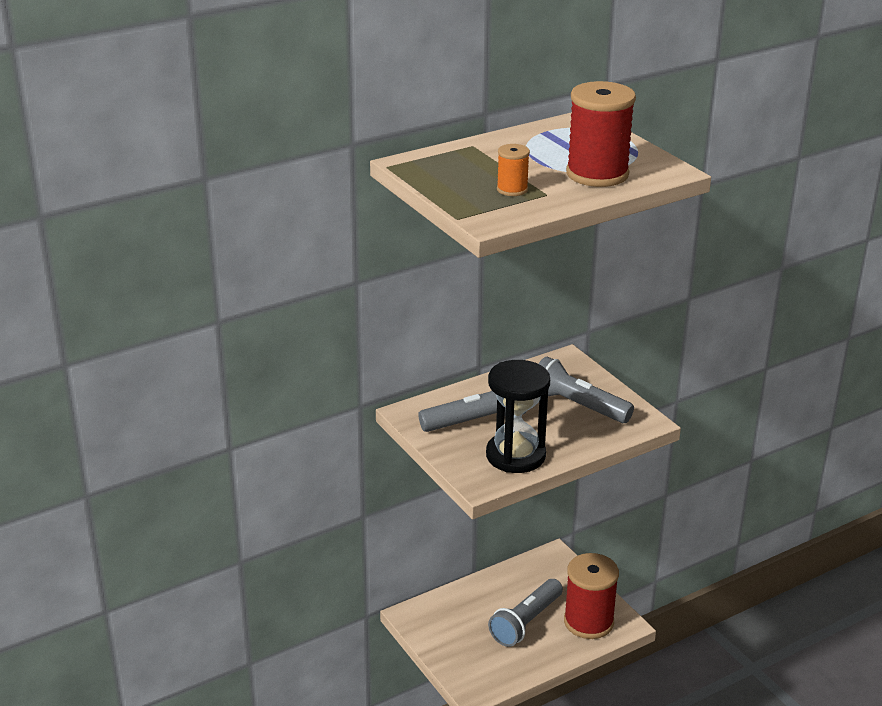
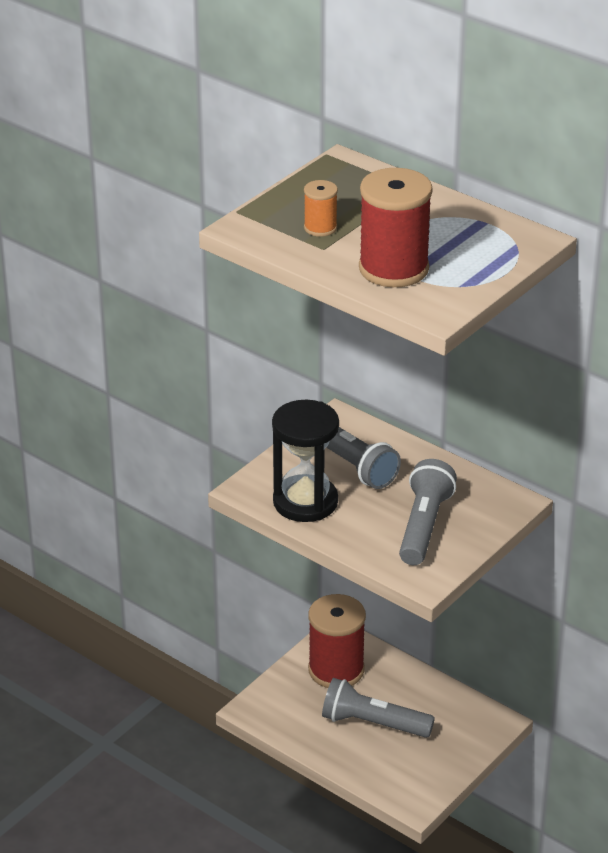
camera: 70 degrees right, 5 degrees up
(588, 622) = (402, 773): red spool -> red spool (336, 670)

